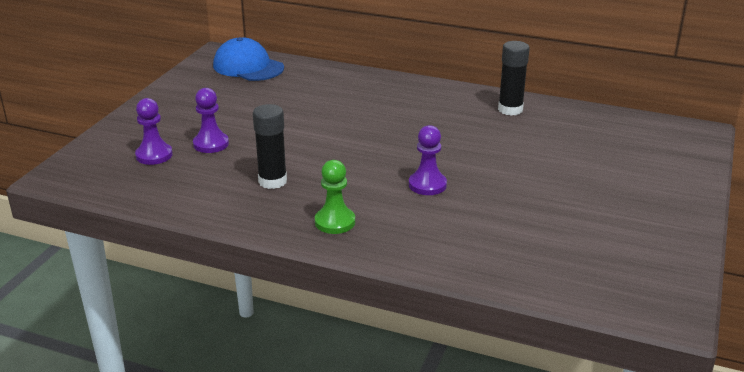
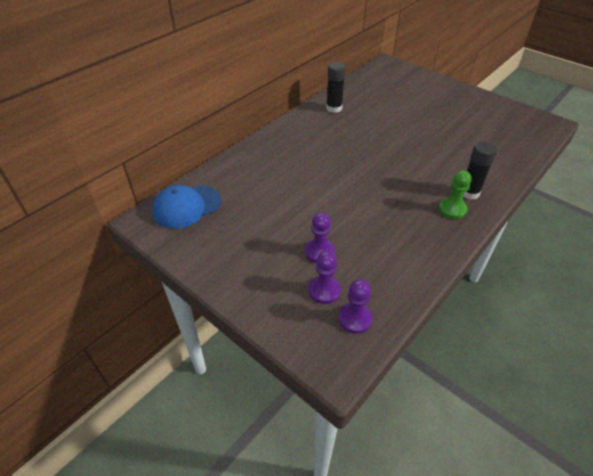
camera: 70 degrees left, 15 degrees up
(272, 181) = (390, 228): black glue stick -> black glue stick (469, 193)
(427, 185) = (416, 162): purple pawn -> purple pawn (355, 319)

